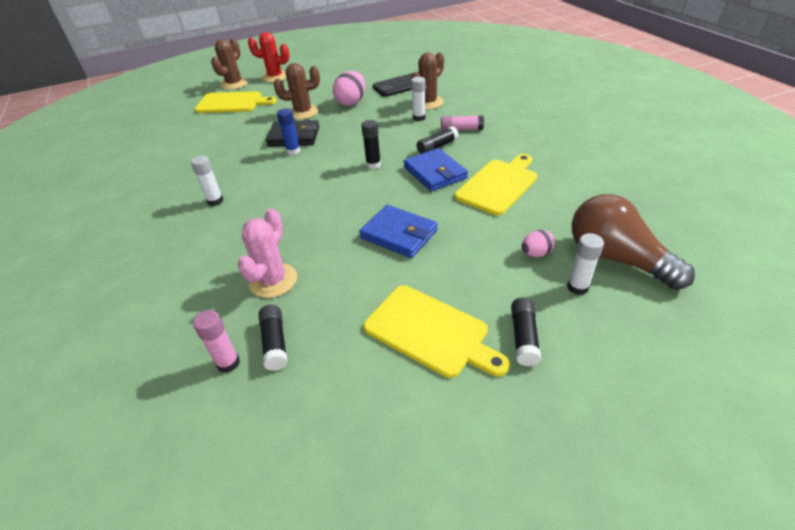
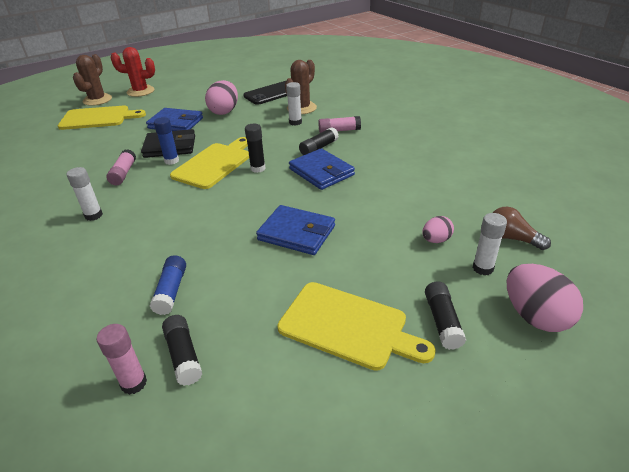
camera: 10 degrees left, 5 degrees down
(247, 161) = (123, 173): none -> pink glue stick
(273, 280) = (171, 291): pink cactus -> blue glue stick
(303, 112) = (176, 123): brown cactus -> blue wallet
(498, 185) = (385, 179): yellow cutting board -> yellow cutting board (214, 164)
(616, 258) = (512, 238): brown light bulb -> brown light bulb, size x0.52
(620, 342) = (535, 316): none -> pink egg

